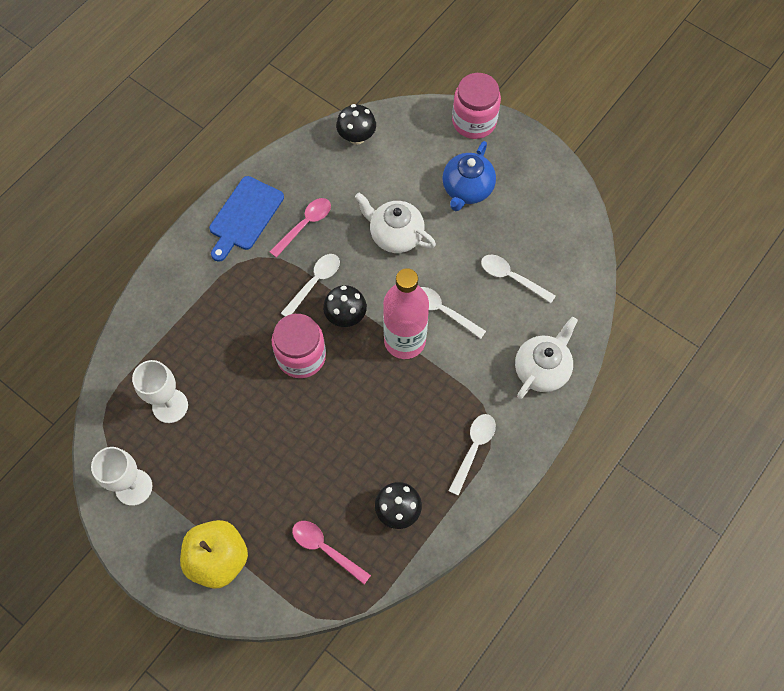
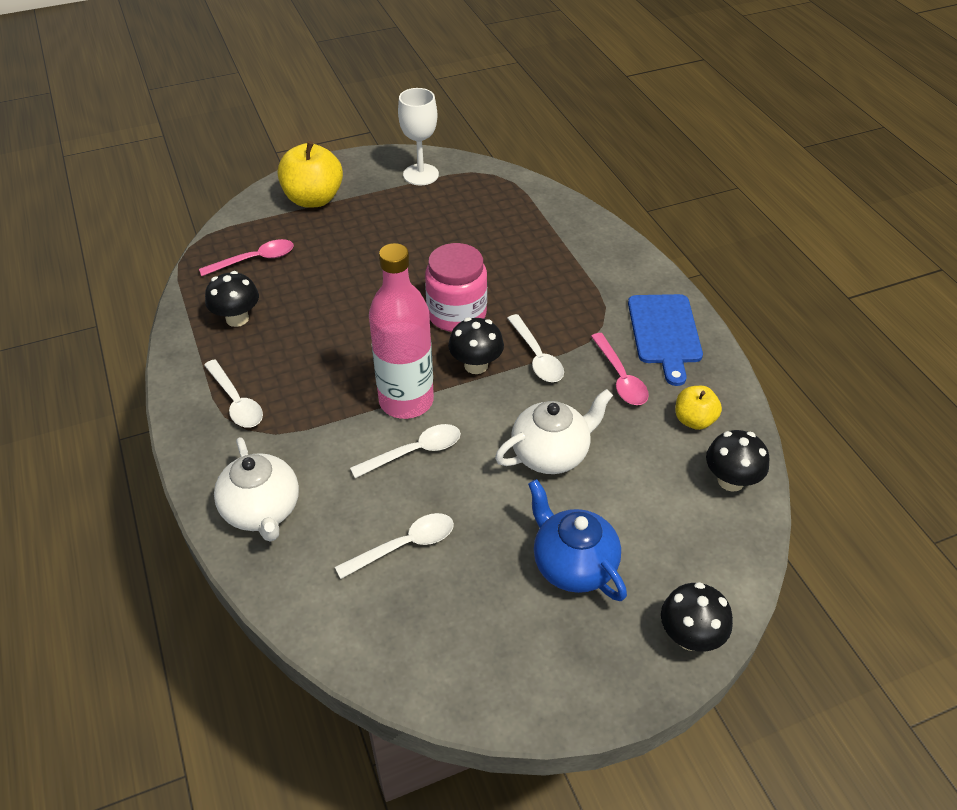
camera: 120 degrees right, 20 degrees down
(170, 406) = (478, 215): white goblet -> none
(244, 216) = (664, 333): blue cutting board -> blue cutting board turned 150 degrees counterclockwise
(318, 171) = (694, 420): none -> yellow apple
(474, 121) = (690, 636): pink jar -> black mushroom

